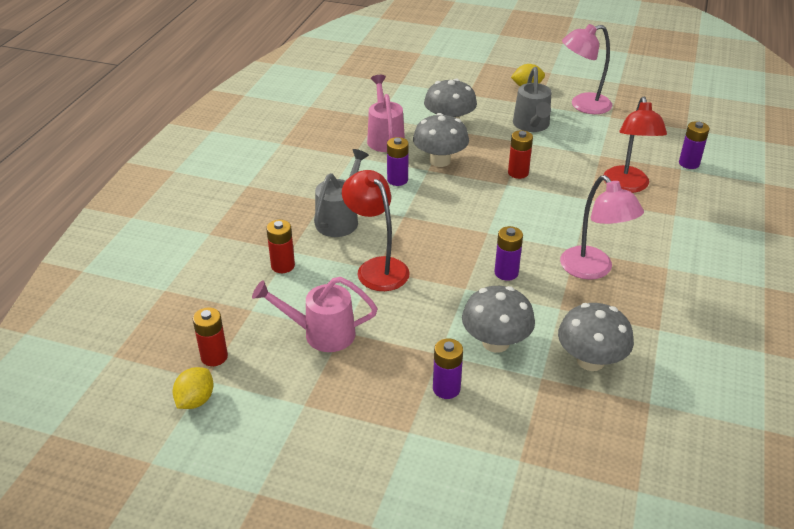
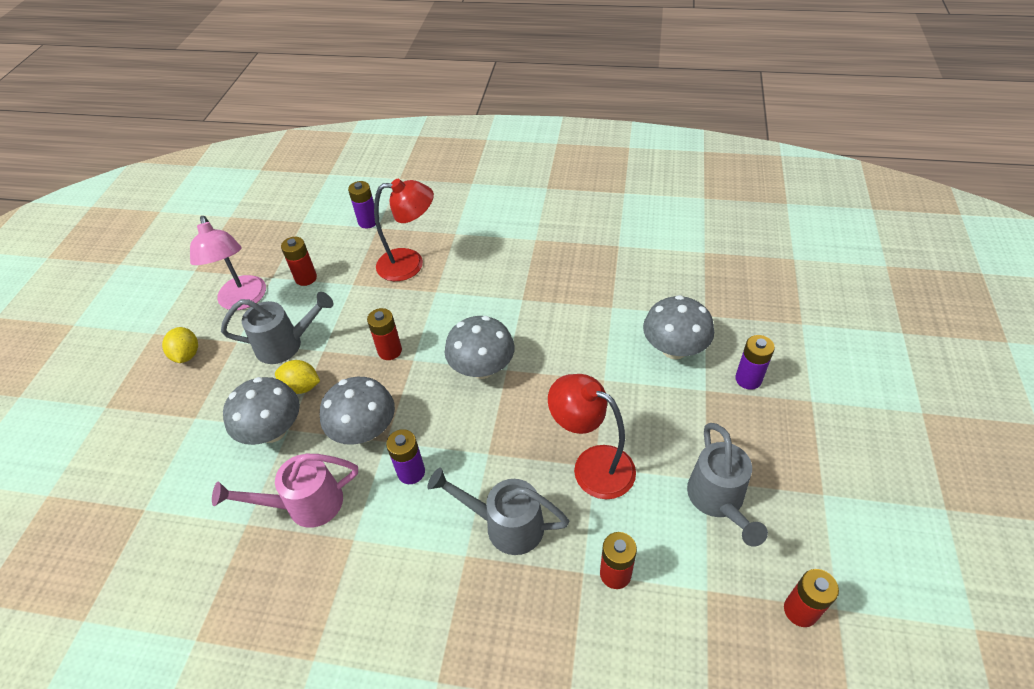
camera: 95 degrees left, 10 degrees up
(195, 400) = (872, 609): yellow lemon -> yellow lemon (302, 387)
(322, 334) = (718, 500): pink watering can -> grey watering can
(377, 268) = (592, 465): red lamp -> red lamp turned 75 degrees clockwise
(506, 273) = (571, 348): purple battery -> none
(590, 360) = (672, 285): grey mushroom -> grey mushroom (482, 368)
(593, 270) = (551, 286): pink lamp -> none
(608, 132) = (306, 278): none -> red battery

